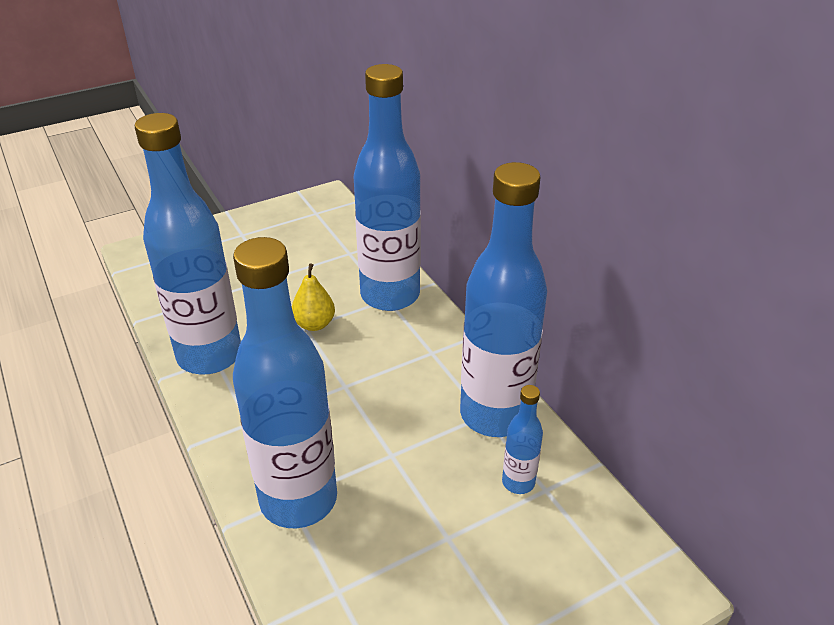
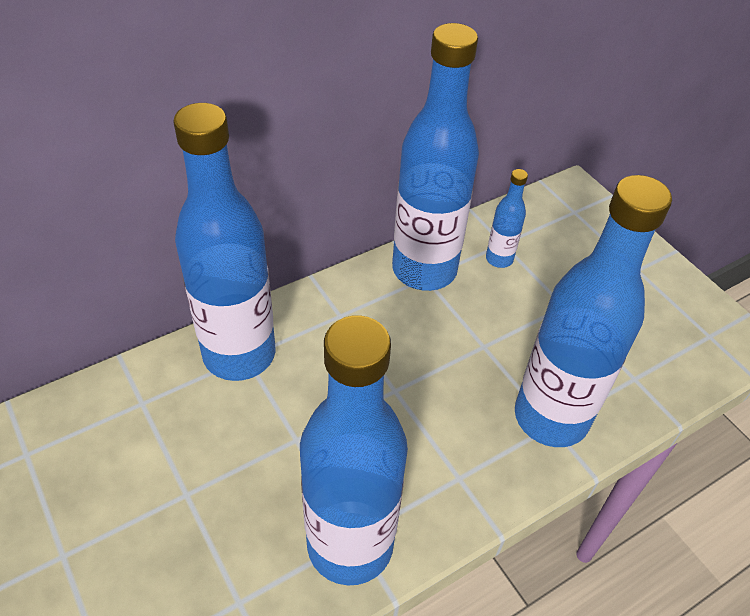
camera: 95 degrees left, 10 degrees up
(314, 324) = (290, 430): yellow pear -> none

